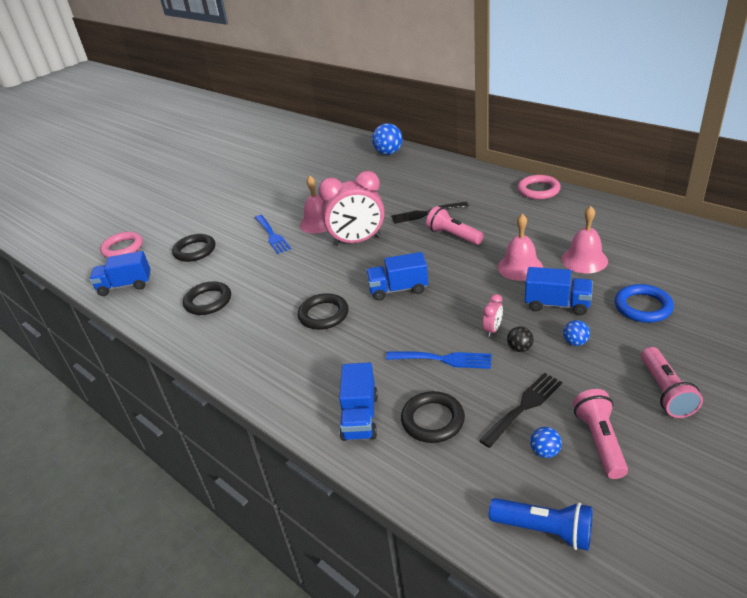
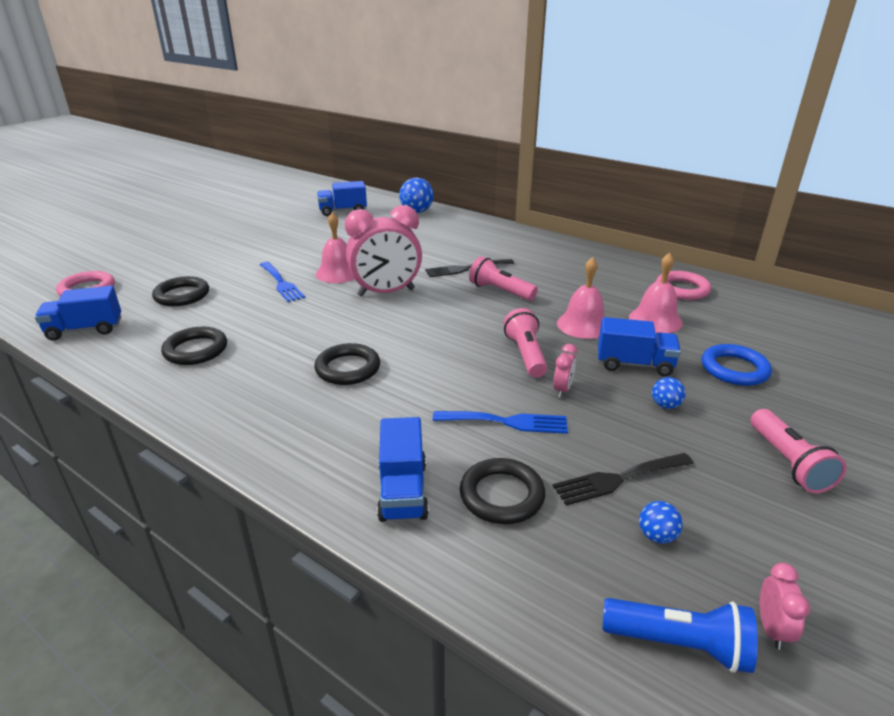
camera: 10 degrees left, 5 degrees down
(398, 289) = (440, 343): blue truck -> blue truck (343, 211)
(519, 348) = (599, 411): black ball -> none
(524, 407) = (618, 479): black fork -> black fork turned 150 degrees counterclockwise
(538, 190) = (589, 252): pink ring -> pink ring (682, 289)
(599, 441) = (724, 522): pink flashlight -> pink flashlight (526, 355)
(615, 521) = (771, 628): none -> pink clock

